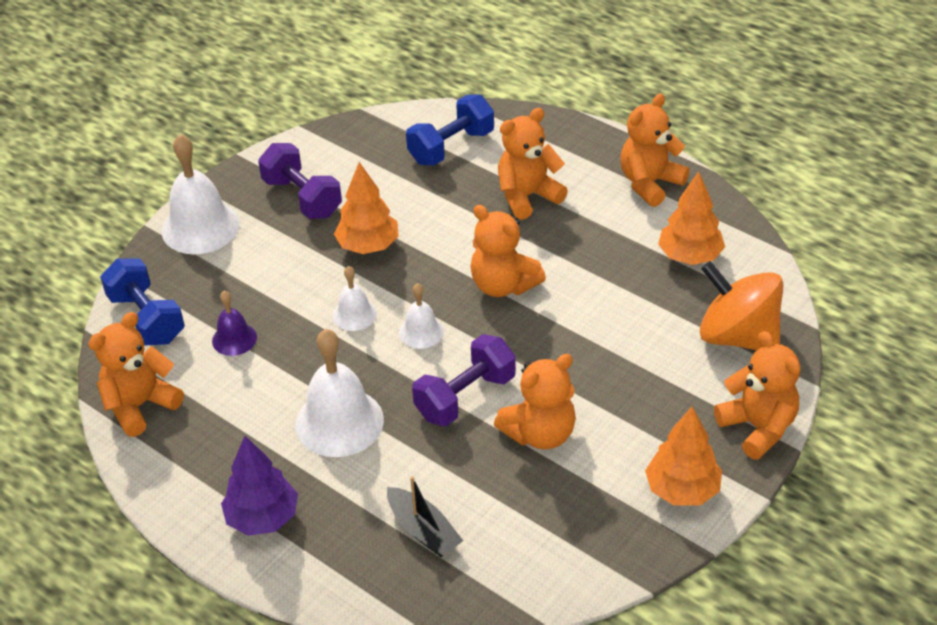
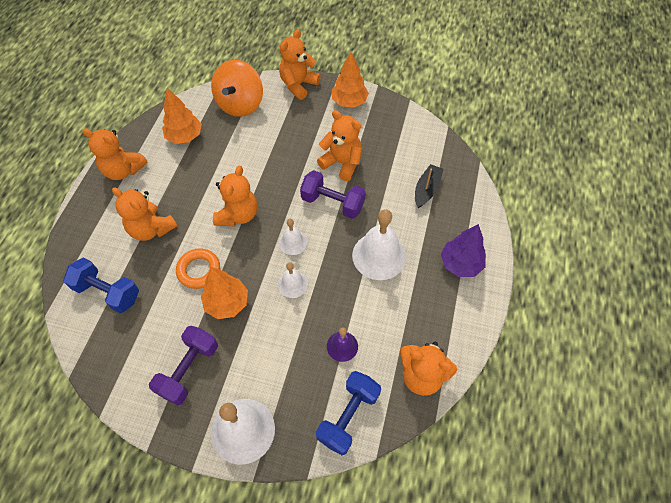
camera: 115 degrees left, 15 degrees up
(433, 229) = (199, 270): none -> orange ring

